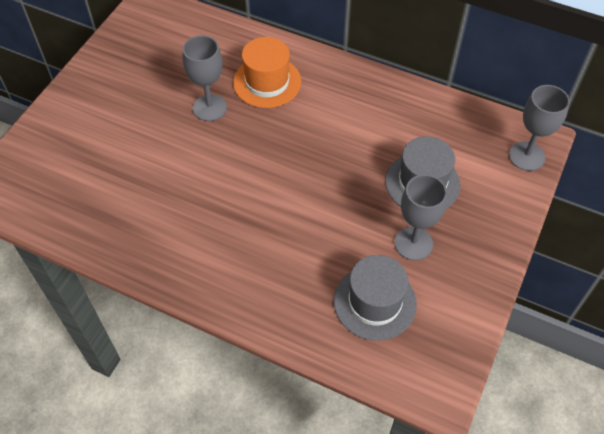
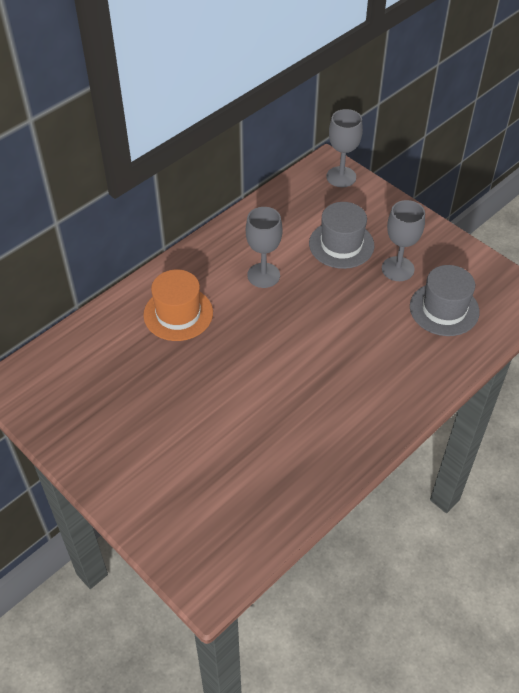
camera: 70 degrees left, 5 degrees down
(209, 108) = (188, 366): grey goblet -> grey goblet (263, 275)

